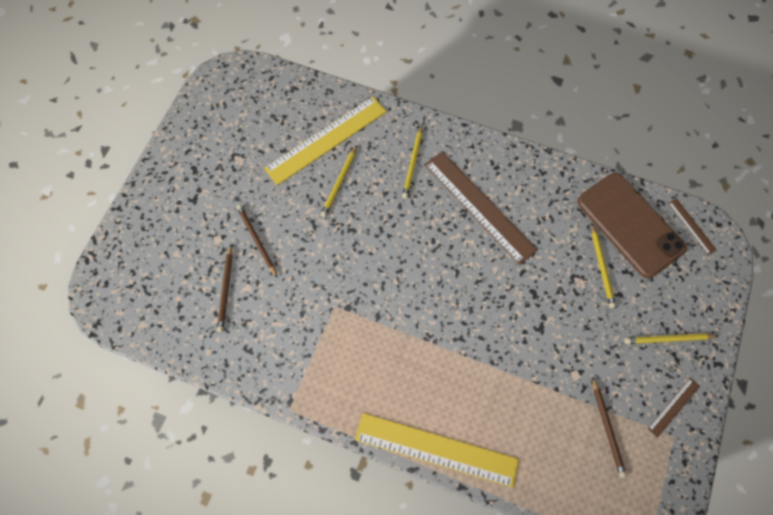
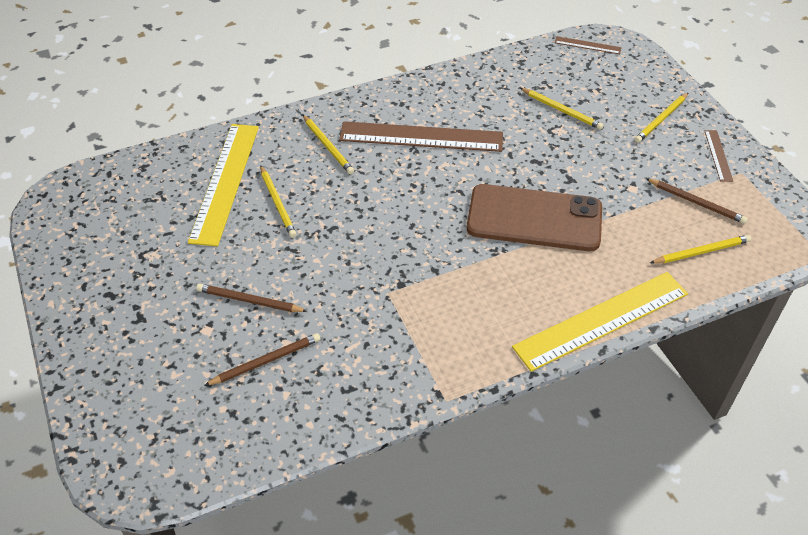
camera: 45 degrees left, 20 degrees down
(226, 289) = (266, 361): brown pencil -> brown pencil turned 75 degrees counterclockwise
(562, 467) = (701, 252): none -> yellow pencil
(630, 225) = (546, 72): brown phone -> brown phone (534, 218)

